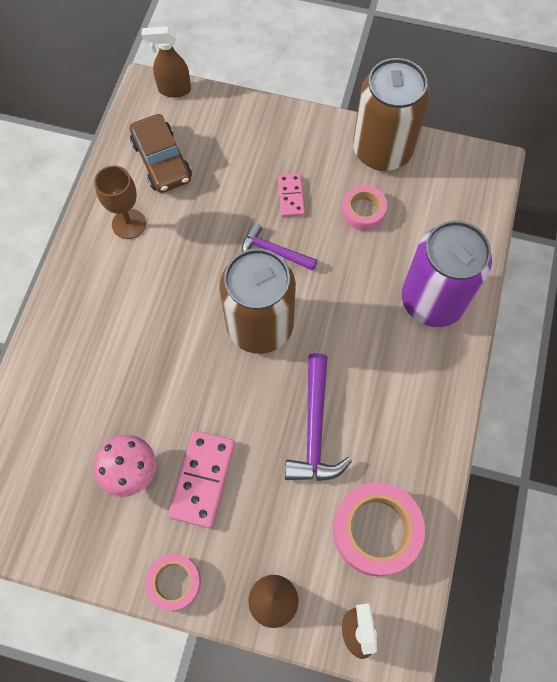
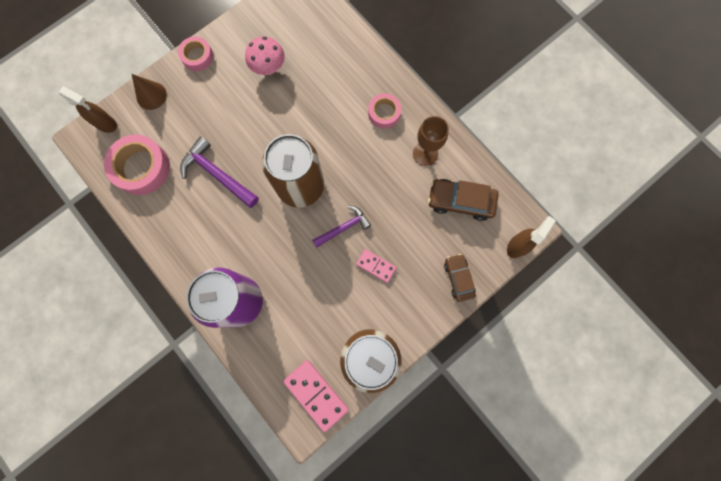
camera: 125 degrees right, 10 degrees up
(203, 479) = (236, 100): pink domino -> pink domino (316, 394)
(246, 119) = (458, 278): none -> brown car
(363, 211) = (331, 305): pink tape -> pink tape (384, 113)

